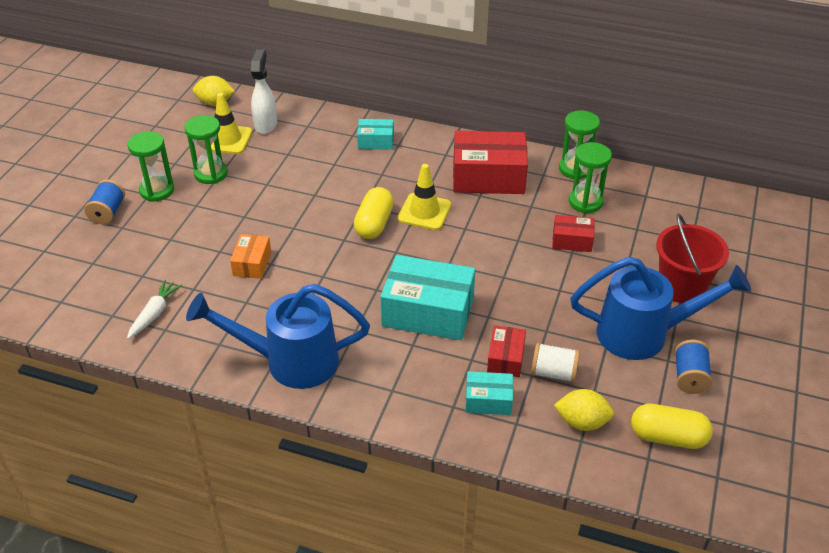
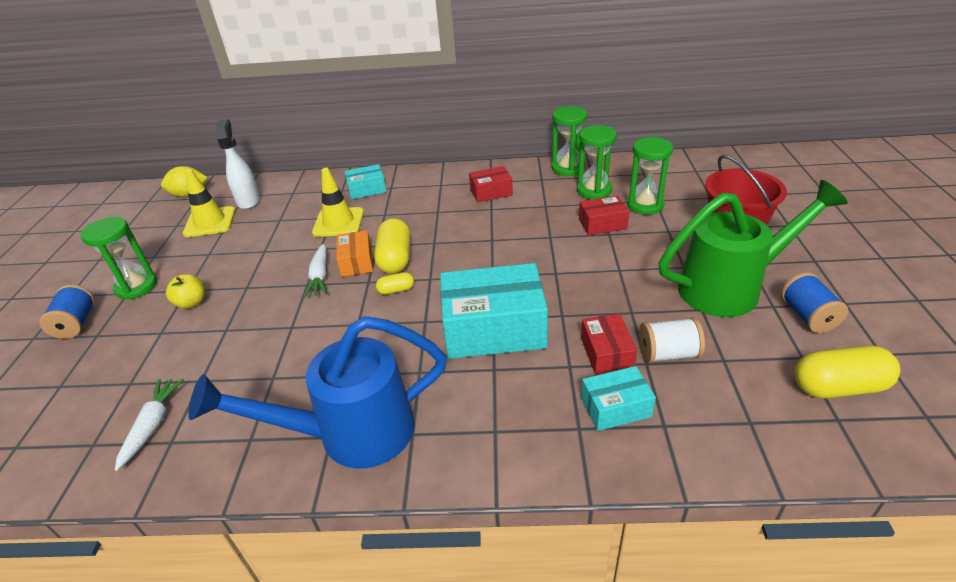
camera: 15 degrees left, 5 degrees down
(198, 219) = (192, 303): none -> yellow apple
(211, 174) = (198, 256): green hourglass -> green hourglass (645, 205)
(252, 263) = (269, 332): orange box -> orange box (356, 262)
(306, 223) = (320, 276): none -> white carrot
(364, 254) = (396, 290): none -> yellow capsule
(424, 212) = (443, 235): yellow traffic cone -> yellow traffic cone (338, 222)
(488, 177) = (491, 192): red box -> red box, size x0.51
(582, 422) = (735, 399): yellow lemon -> none
(643, 334) = (730, 288): blue watering can -> green watering can

